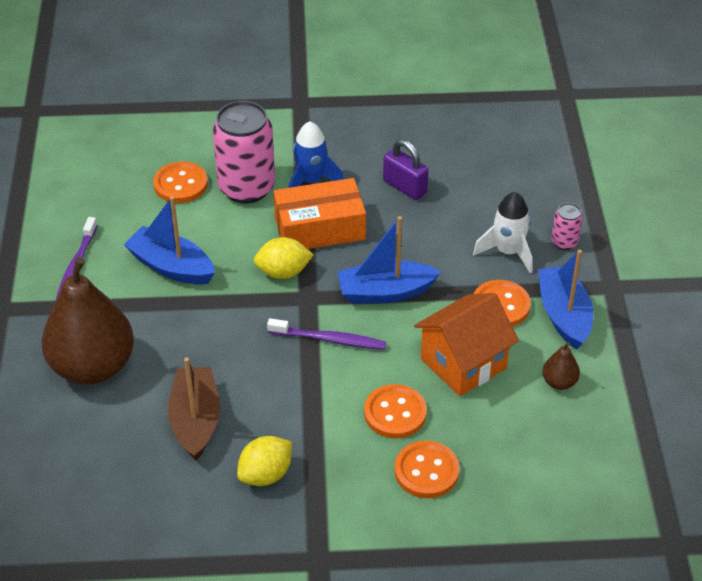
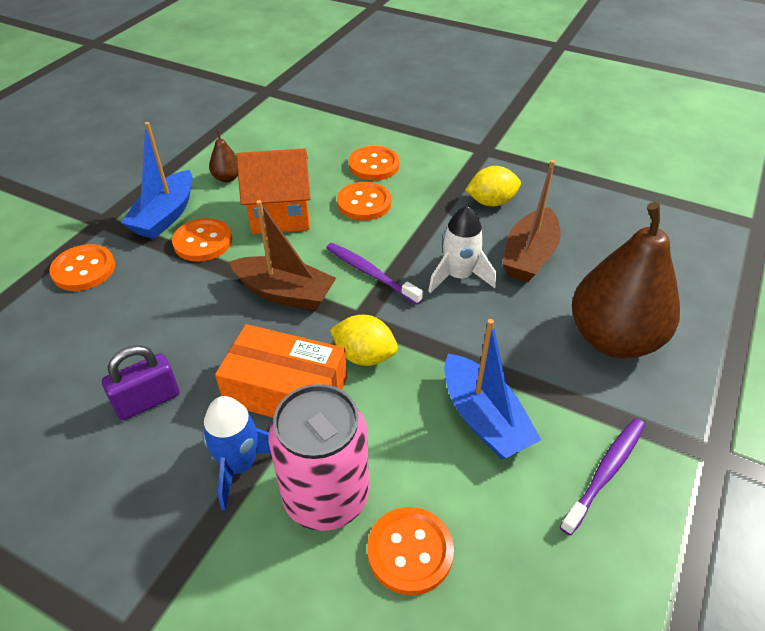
camera: 150 degrees left, 0 degrees up
(385, 292) = (285, 293): blue boat -> brown boat
(405, 187) = (148, 401): purple padlock -> purple padlock turned 75 degrees clockwise
(508, 252) = (140, 282): white rocket -> white rocket (459, 276)
(564, 242) = (84, 269): pink can -> orange button

